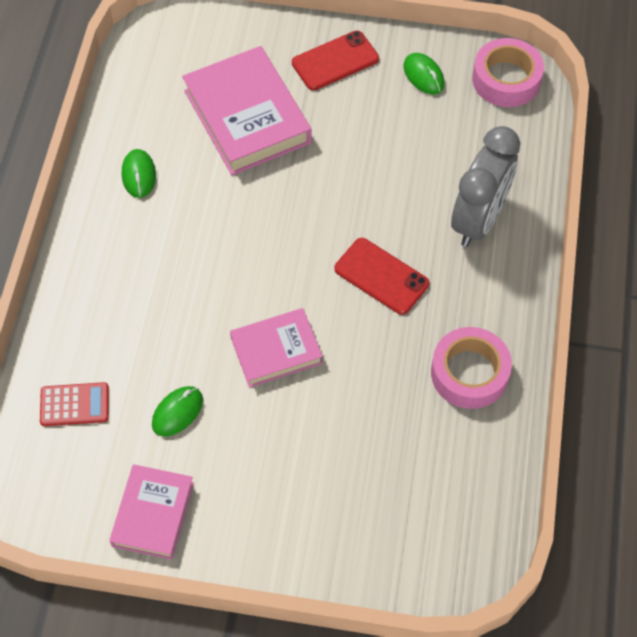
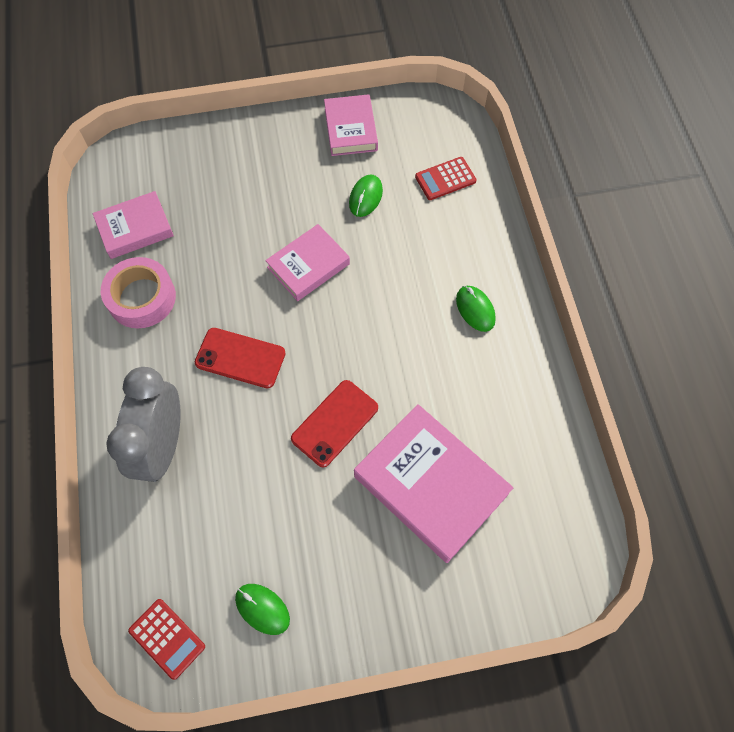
camera: 160 degrees right, 5 degrees up
(139, 175) = (502, 383): green mouse -> green mouse (475, 309)
(335, 61) = (367, 593): red phone -> red phone (335, 423)
(460, 462) = (135, 228): none -> pink book
(506, 79) = (167, 638): pink tape -> red calculator

